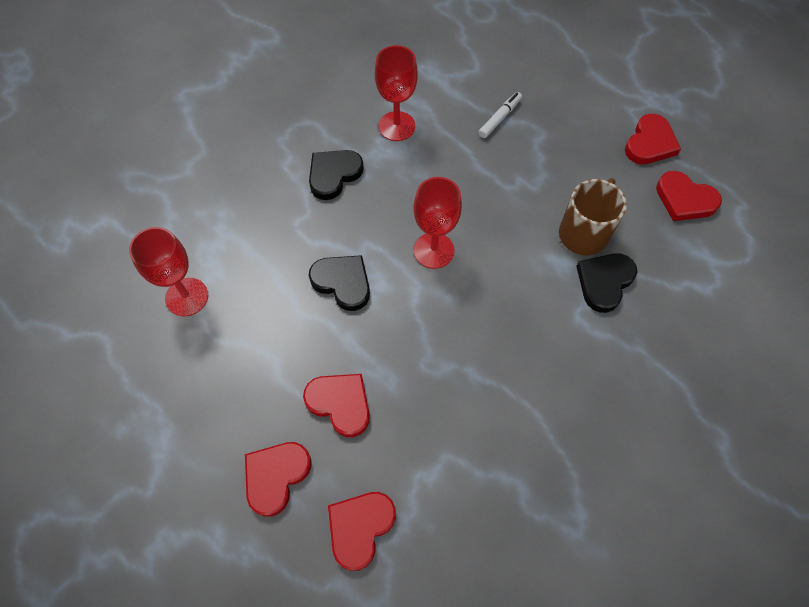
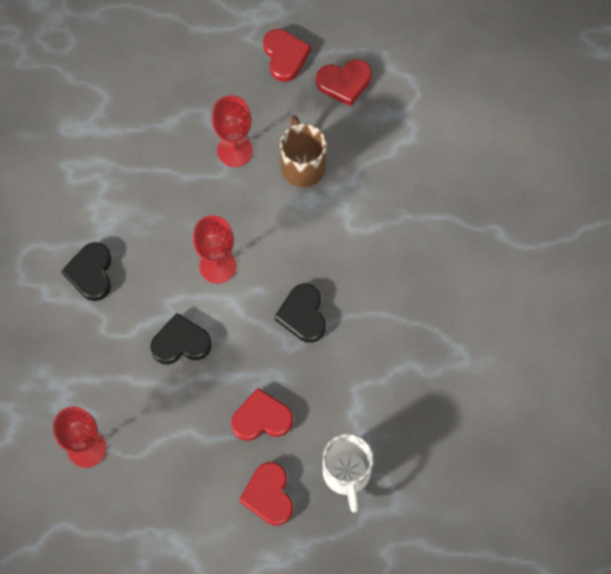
camera: 45 degrees left, 5 degrees up
(360, 528) = (347, 474): red heart -> white mug
(396, 126) = (96, 195): red goblet -> red goblet (235, 151)
(500, 118) = (163, 124): white marker -> none
(604, 282) = (346, 190): black heart -> black heart (303, 315)

